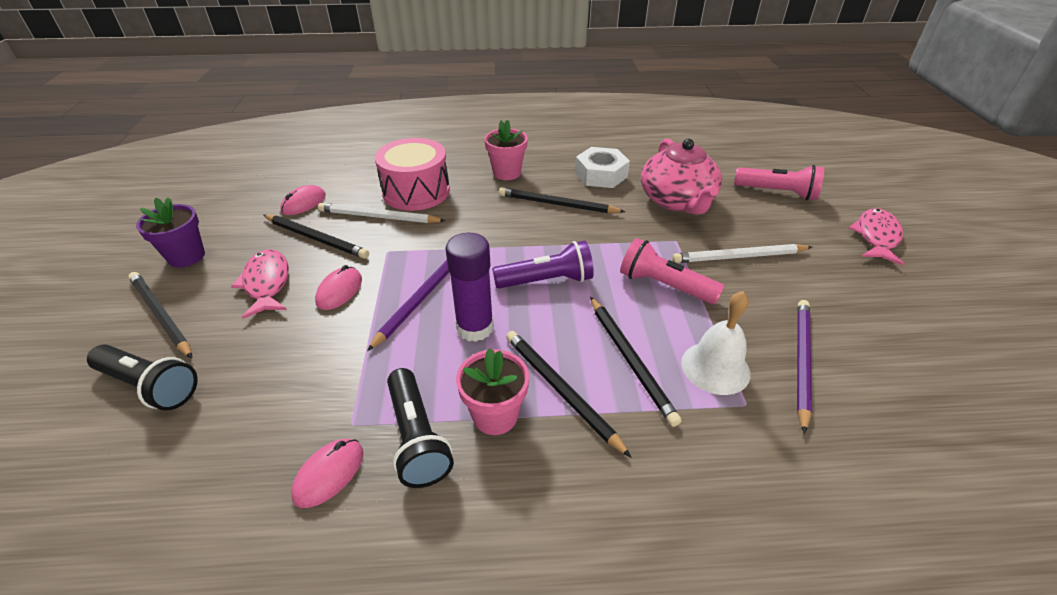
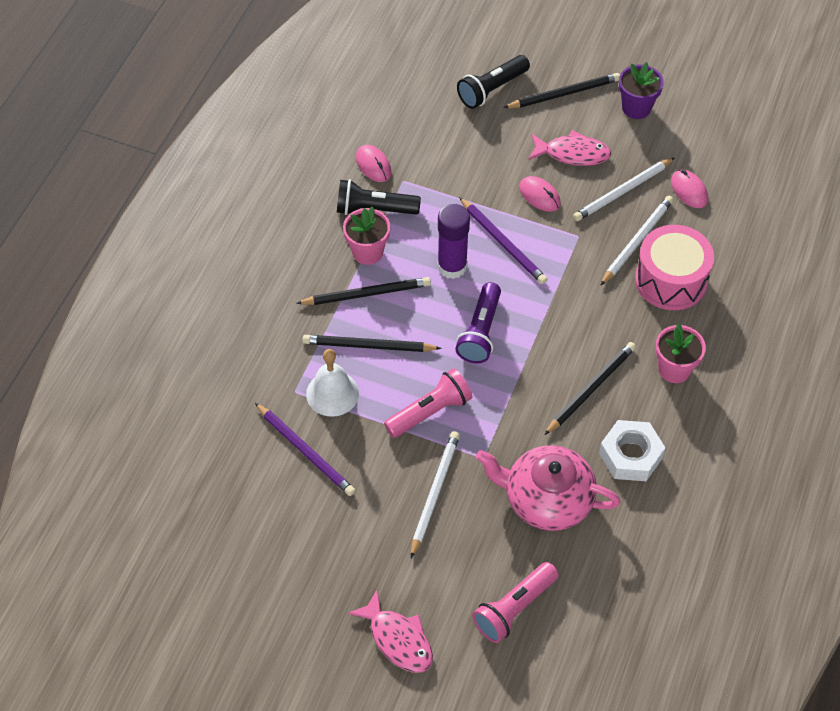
camera: 115 degrees right, 15 degrees up
(316, 238) = (622, 192): black pencil -> white pencil

